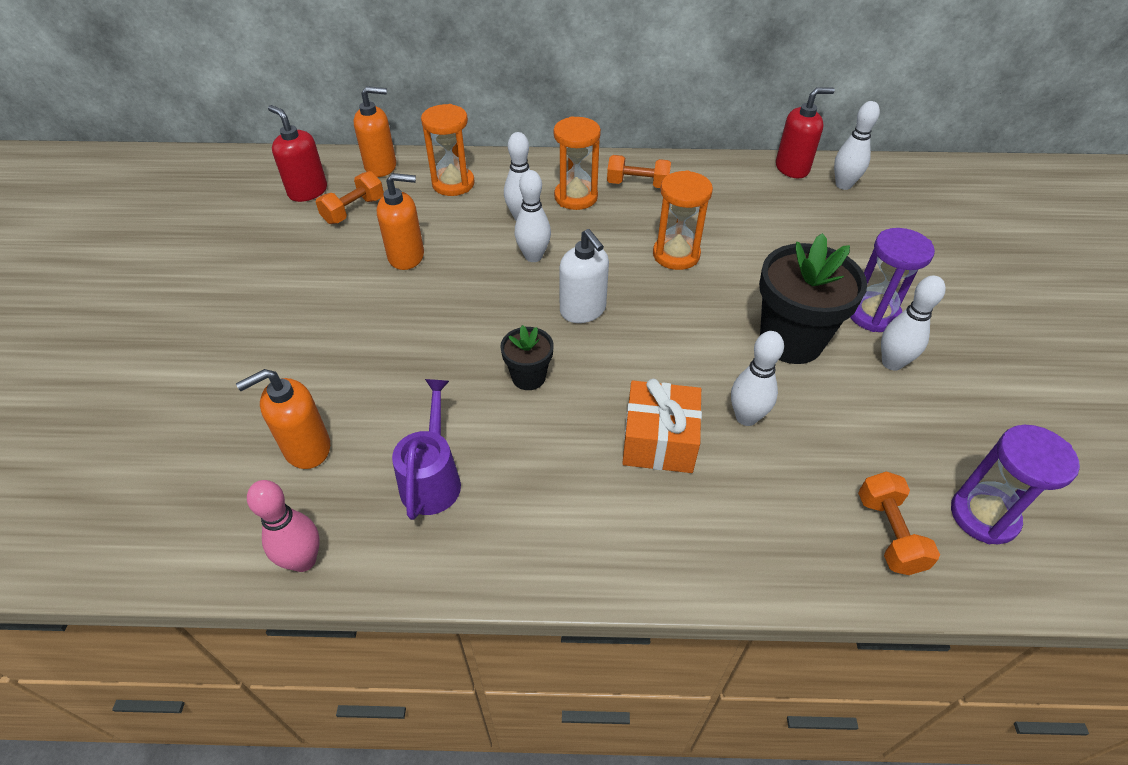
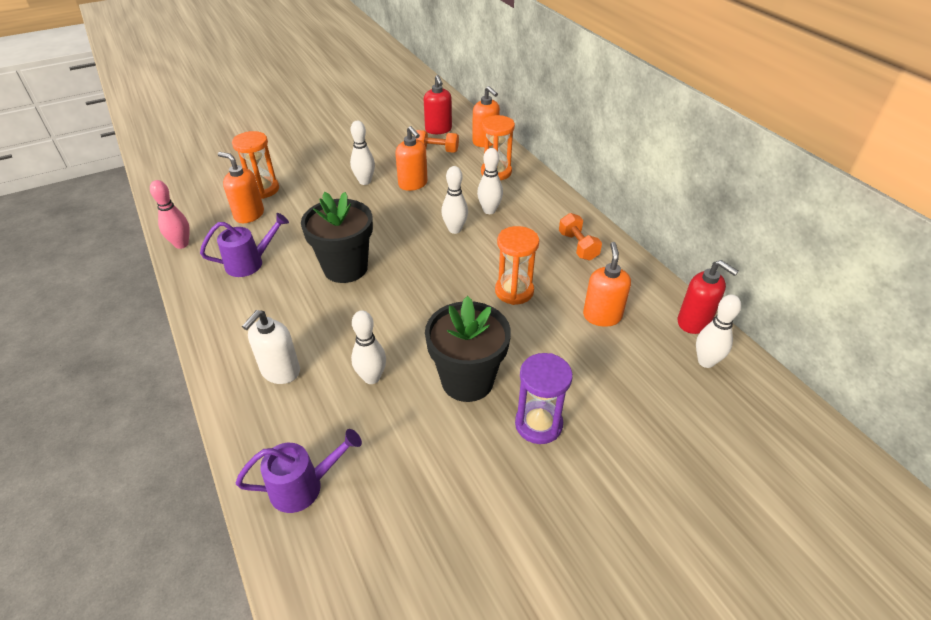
camera: 60 degrees right, 5 degrees down
(307, 191) = (438, 130): red soap dispenser -> red soap dispenser turned 150 degrees clockwise
(528, 377) = (345, 268): black flower pot -> black flower pot, size x1.93
(576, 197) = (533, 224): orange hourglass -> orange hourglass (263, 189)
(583, 310) = (420, 268): white soap dispenser -> white soap dispenser (280, 371)
(659, 441) = (326, 341): orange gift -> none
(751, 214) = (602, 316): none -> orange soap dispenser
(889, 533) = (304, 486): orange dumbbell -> purple watering can
(892, 363) = (487, 450): white bowling pin -> white bowling pin (365, 181)
(983, 516) = (349, 547): purple hourglass -> none

